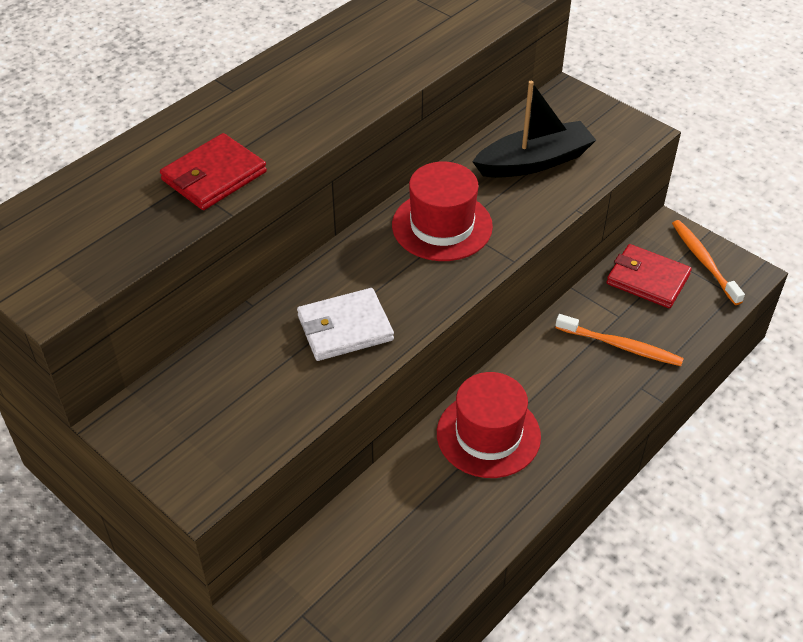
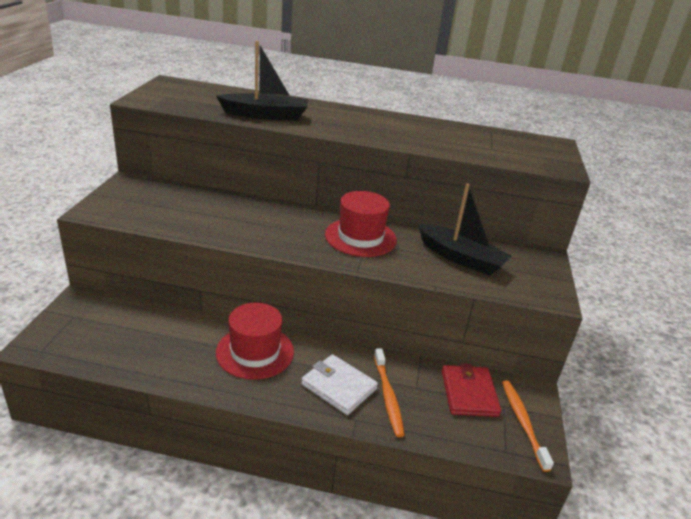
camera: 55 degrees right, 15 degrees down
(214, 176) = (265, 115): red wallet -> black boat
(345, 328) = (243, 225): white wallet -> white wallet (339, 386)
(704, 261) = (523, 422): orange toothbrush -> orange toothbrush turned 45 degrees counterclockwise

